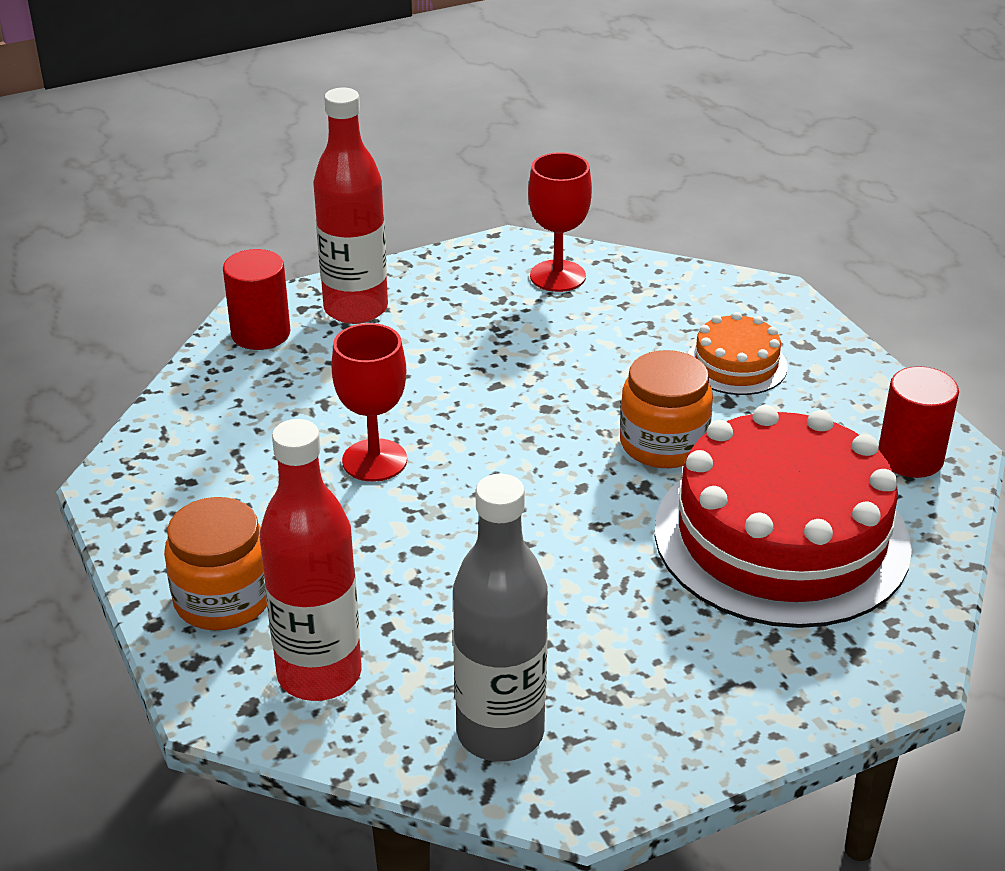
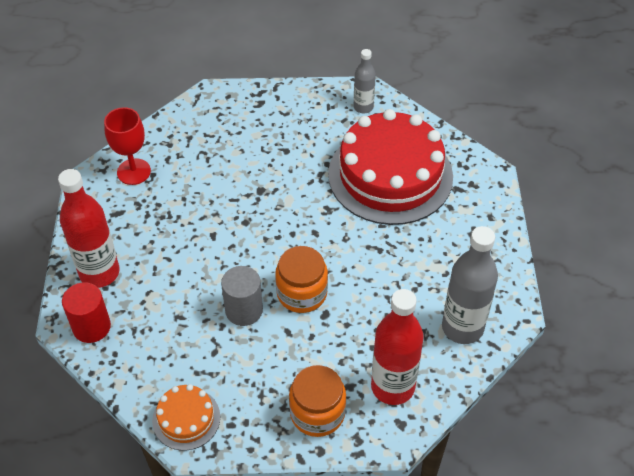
camera: 65 degrees left, 15 degrees up
(374, 460) = (244, 310): red goblet -> grey cylinder
(663, 444) = (301, 188): orange jar -> orange jar (302, 293)
(736, 364) = (258, 134): orange cake -> orange cake (186, 419)
(910, 457) = (363, 107): red cylinder -> grey bottle

